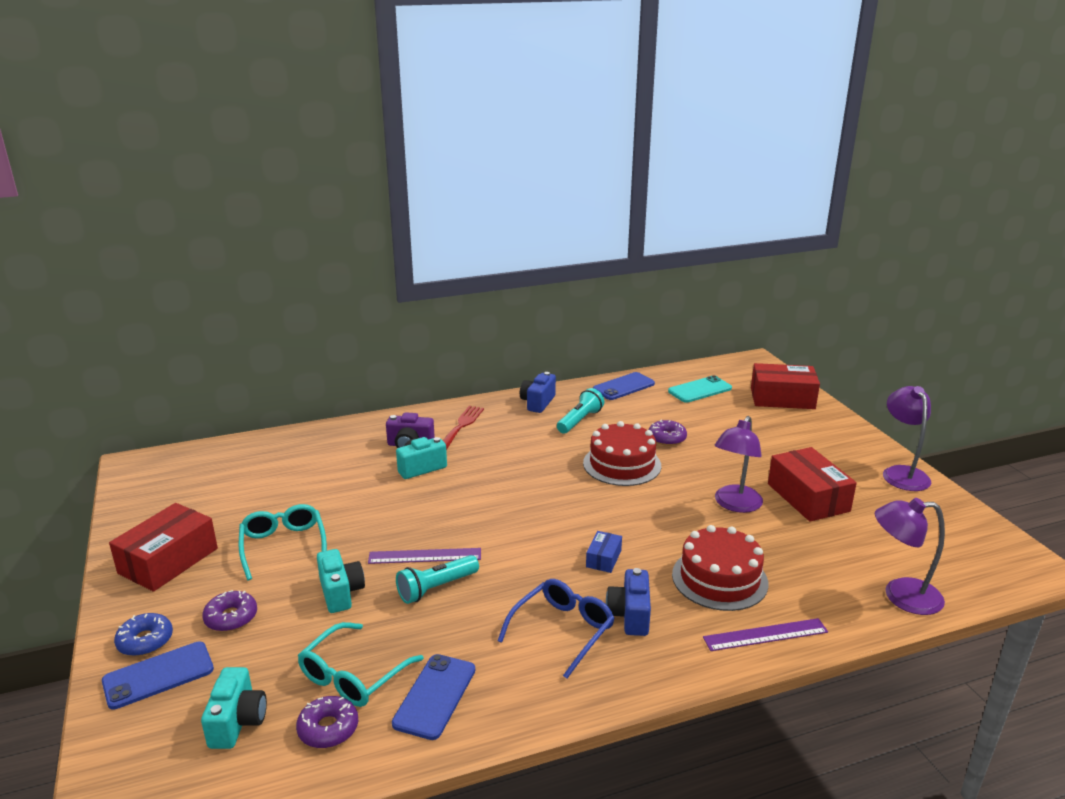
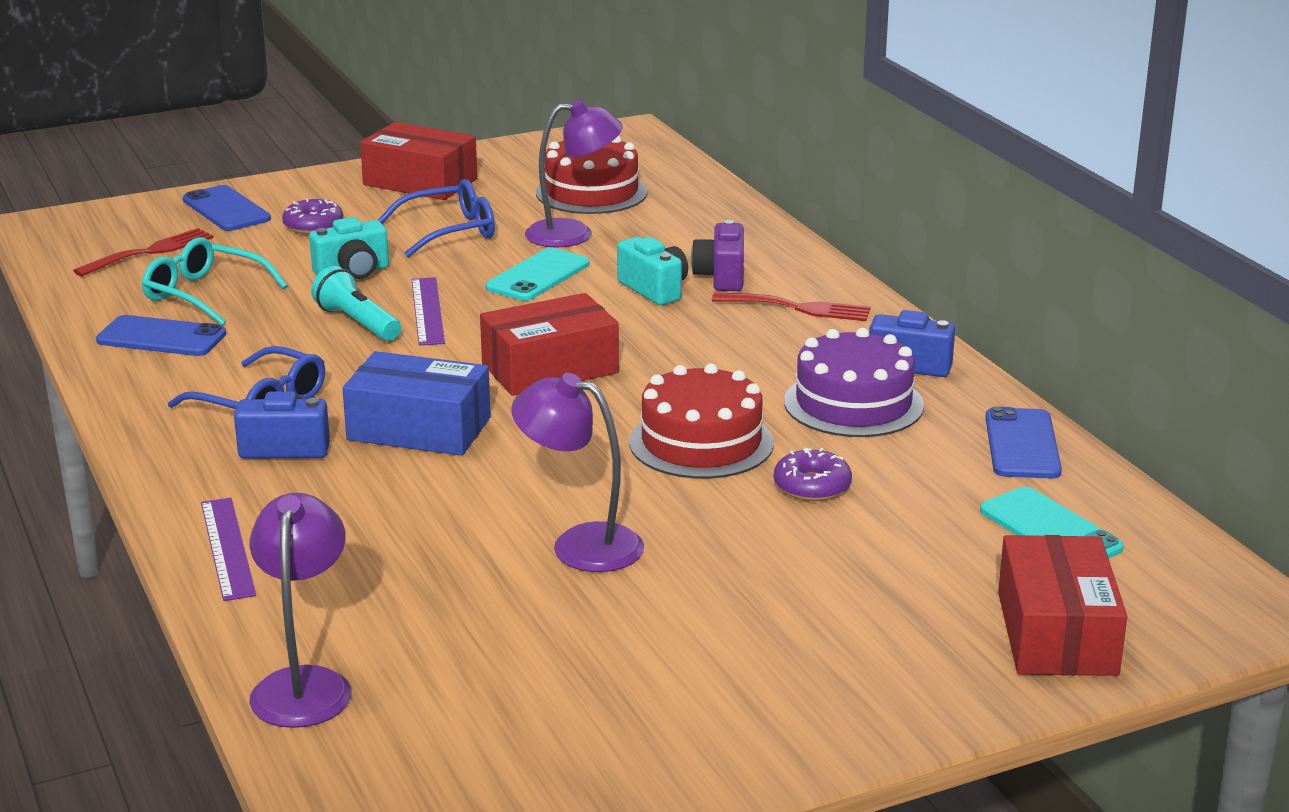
camera: 85 degrees right, 0 degrees up
(145, 641) = (280, 195): blue donut -> none
(237, 722) = (150, 252): turquoise camera -> red fork
(283, 546) = (450, 231): turquoise glasses -> blue glasses
(328, 729) = (128, 292): purple donut -> none
(382, 509) = (538, 276): none -> turquoise phone
(580, 421) = (853, 403): turquoise flashlight -> purple cake
(603, 558) = (419, 429): blue box -> blue box, size x2.06
(623, 387) = (1022, 444): blue phone -> blue phone turned 45 degrees clockwise
(719, 579) = (364, 519): red cake -> red cake (591, 192)
(808, 497) = (615, 623): red box -> red box (550, 368)
(902, 473) = (735, 756): purple lamp -> purple lamp (573, 234)

